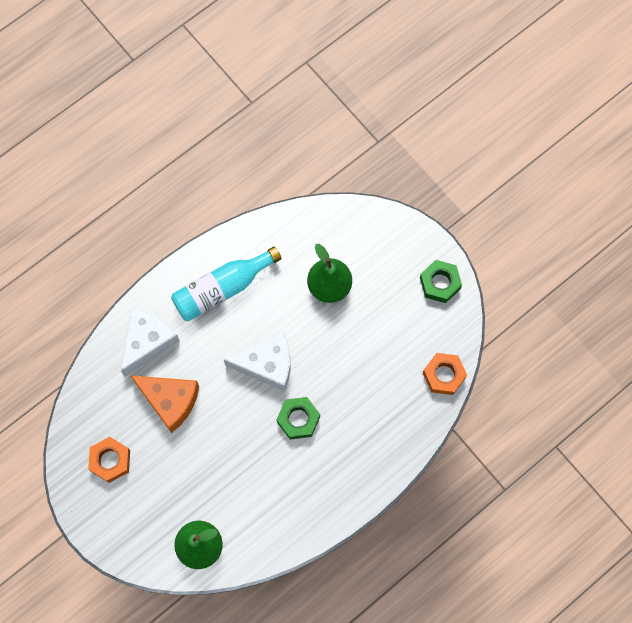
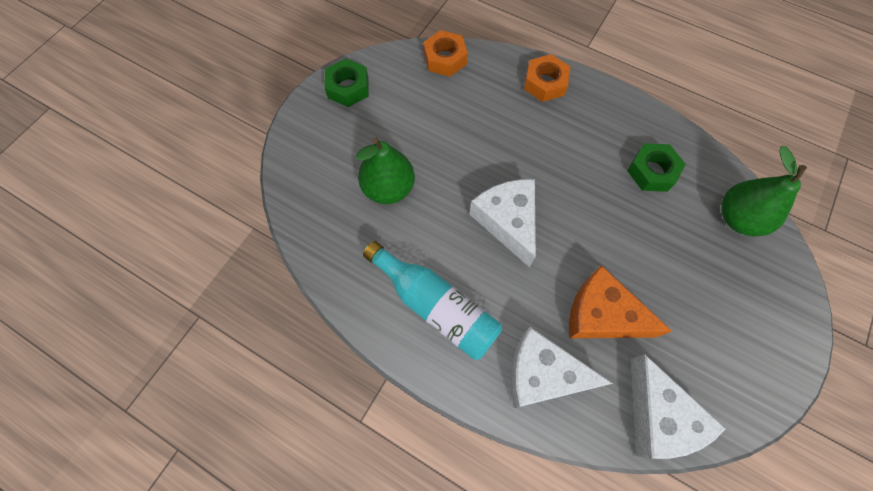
camera: 110 degrees left, 5 degrees down
(90, 405) = (658, 416): none -> white cheese
(110, 460) = (710, 358): orange nut -> orange nut (545, 83)
(170, 401) = (602, 314): orange cheese -> orange cheese turned 75 degrees counterclockwise
(298, 419) = (552, 170): green nut -> green nut (652, 171)

